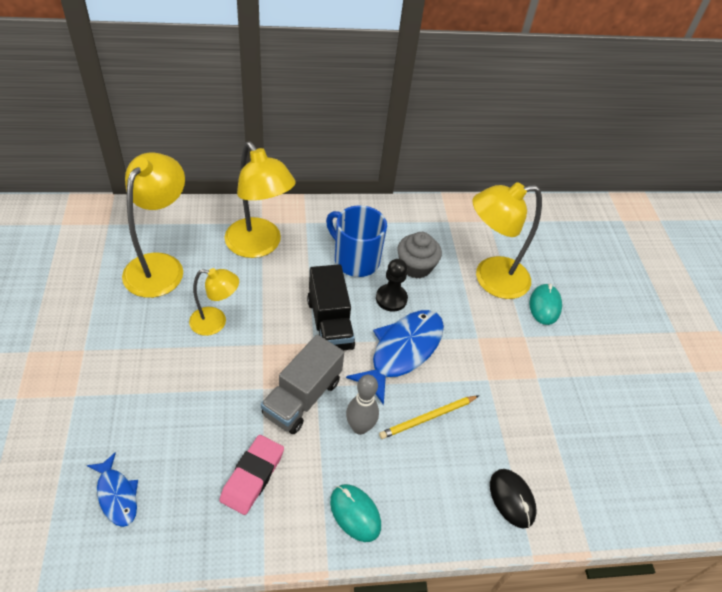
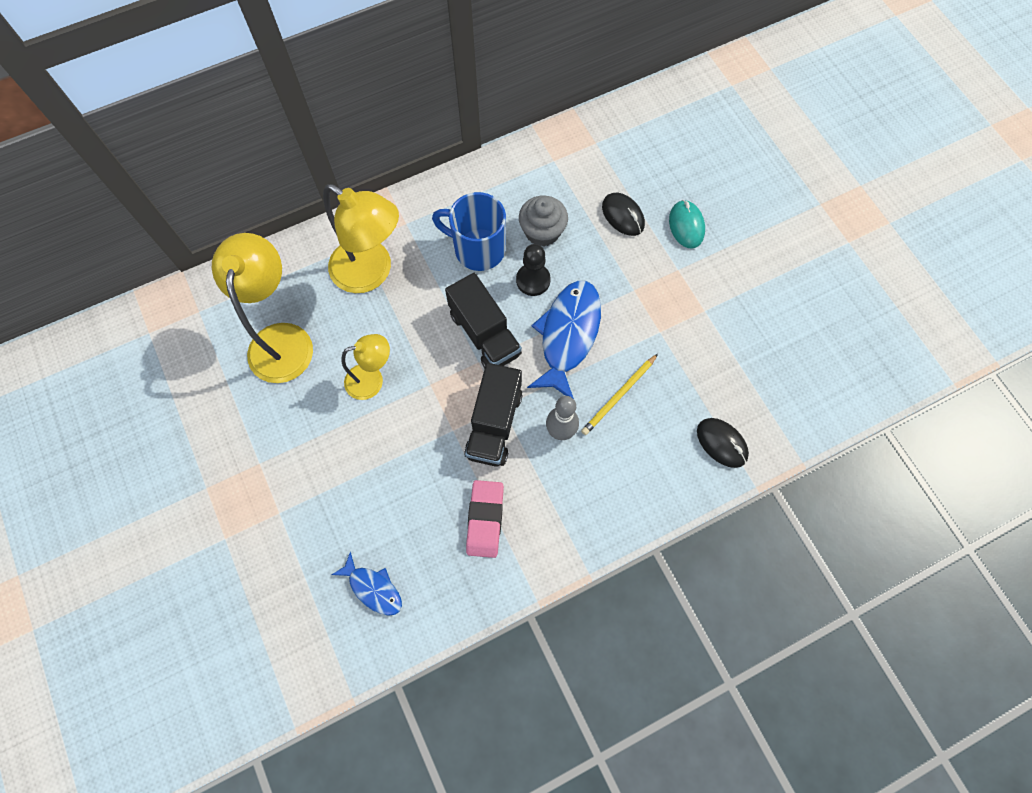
camera: 15 degrees left, 20 degrees up
(302, 397) = (494, 424): grey truck -> black truck
(355, 513) = (591, 515): turquoise mouse -> none
(491, 279) = (623, 216): yellow lamp -> black mouse

